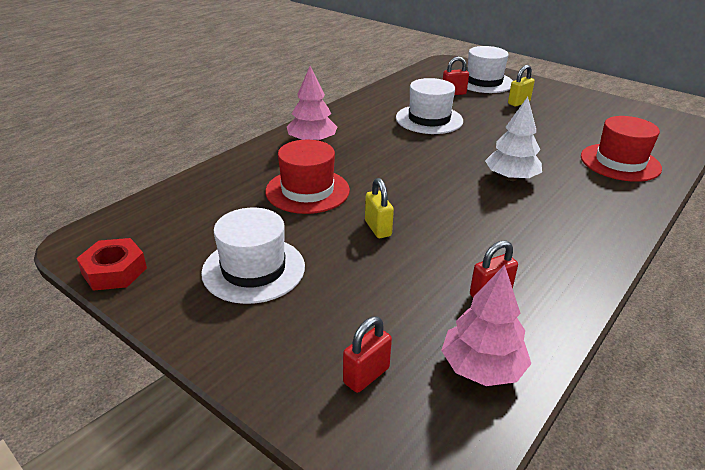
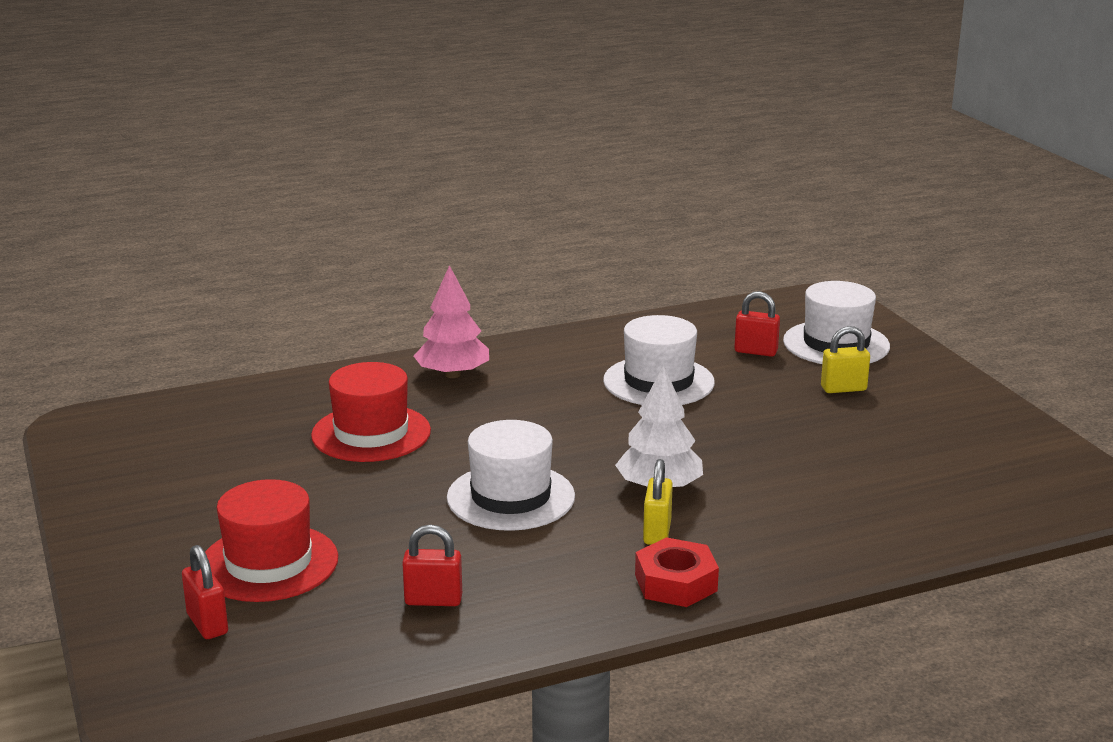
camera: 30 degrees right, 10 degrees down
(114, 271) = (82, 460): red nut -> red nut (676, 583)
(253, 269) = (214, 499): white hat -> white hat (511, 497)
(366, 375) = (207, 624): red padlock -> red padlock turned 75 degrees clockwise
(378, 228) = (399, 497): yellow padlock -> yellow padlock (657, 533)
(482, 368) = (326, 658): pink tree -> none
(620, 162) = (865, 511): red hat -> red hat (269, 563)

